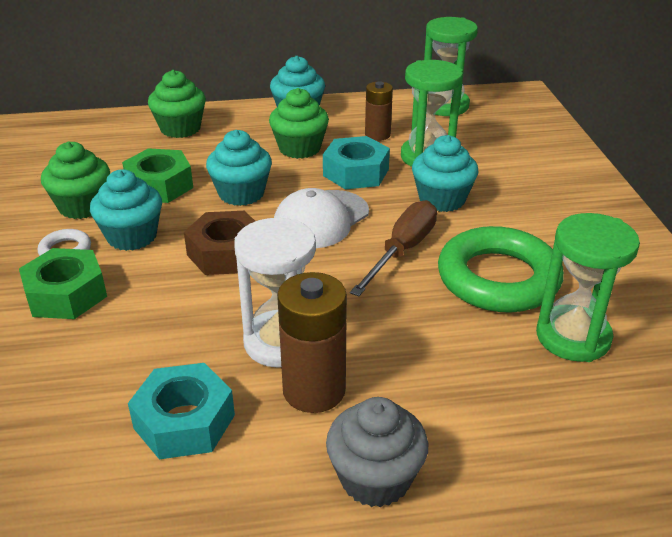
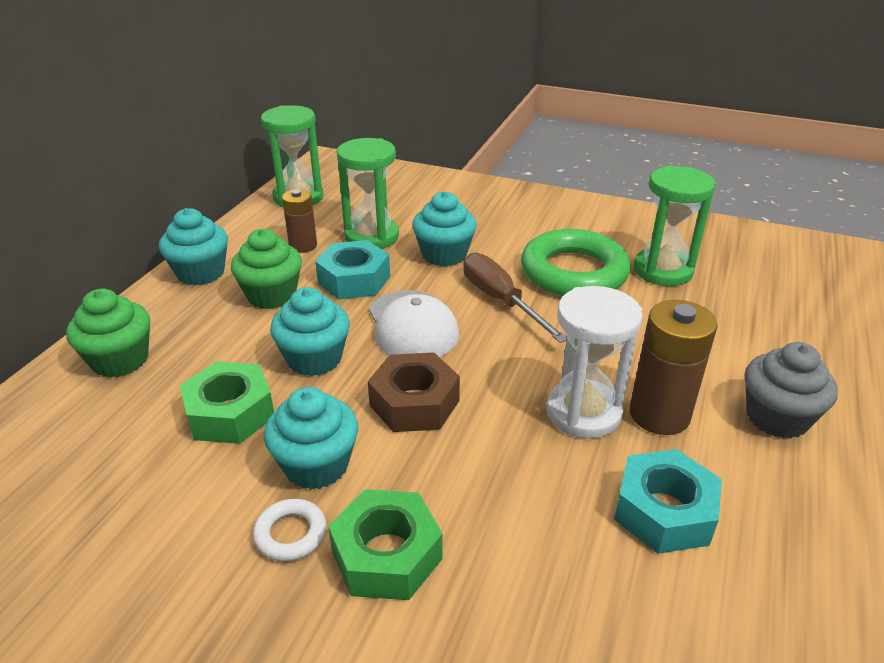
camera: 60 degrees left, 0 degrees up
(82, 206) = (203, 493): green cupcake -> none

